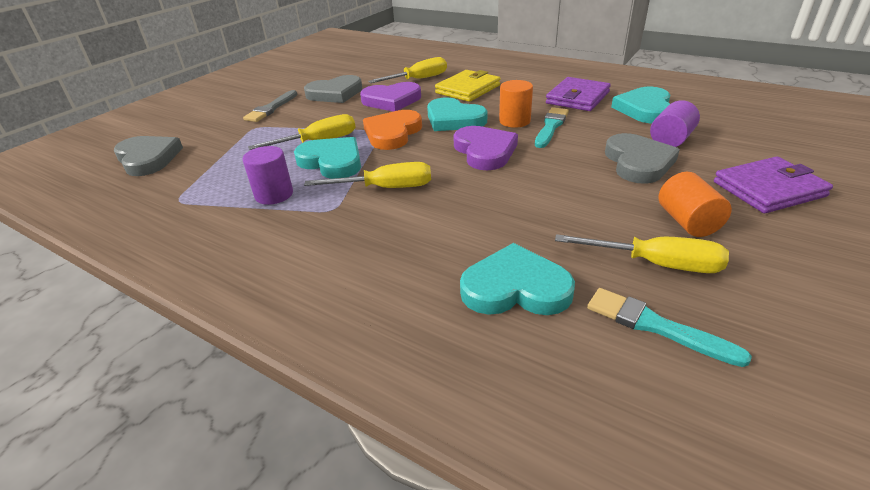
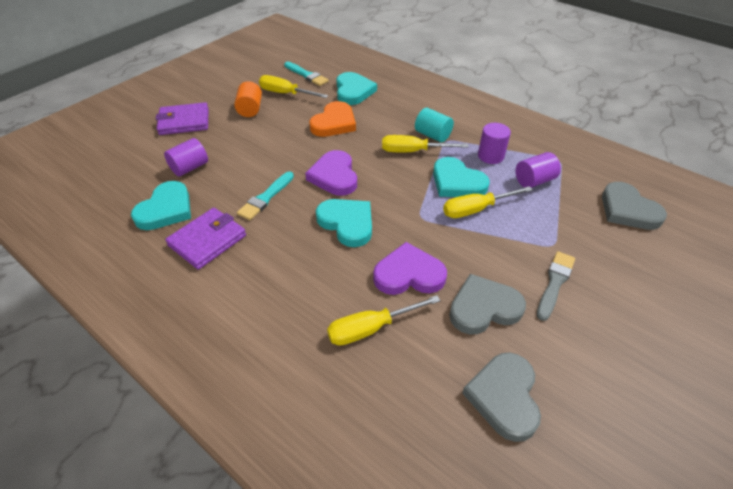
camera: 175 degrees left, 10 degrees up
(233, 173) = (534, 181): none -> purple cylinder
(353, 213) = (432, 135): none -> turquoise cylinder
(392, 133) = (408, 211): orange heart -> orange heart (334, 123)
(468, 89) = (314, 284): yellow wallet -> none
(514, 121) = (292, 211): orange cylinder -> none
(515, 288) = (353, 91): turquoise heart -> turquoise heart turned 105 degrees counterclockwise
(638, 162) = (234, 150): grey heart -> grey heart (504, 397)

